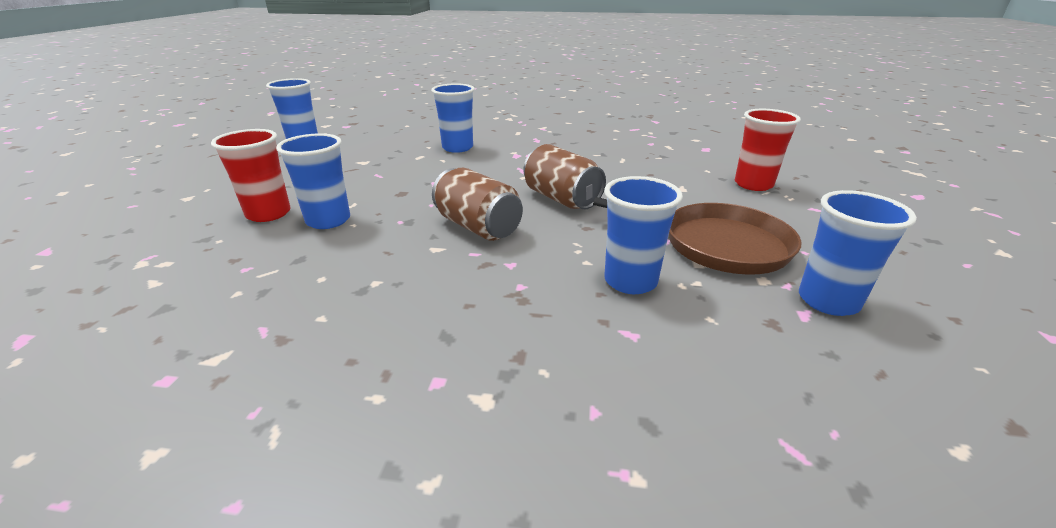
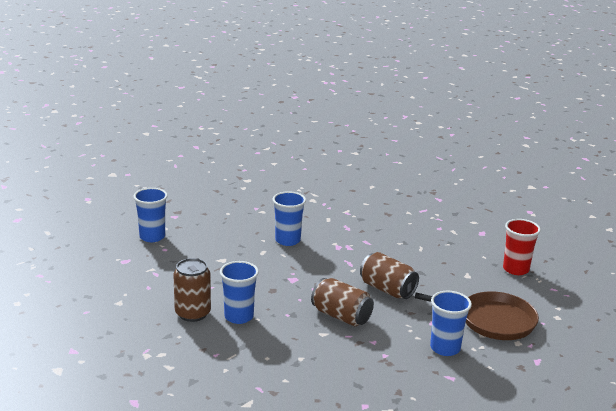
camera: 10 degrees left, 5 degrees down
(268, 214) = (192, 313): red cup -> brown can
(828, 301) = (550, 353): blue cup -> none

